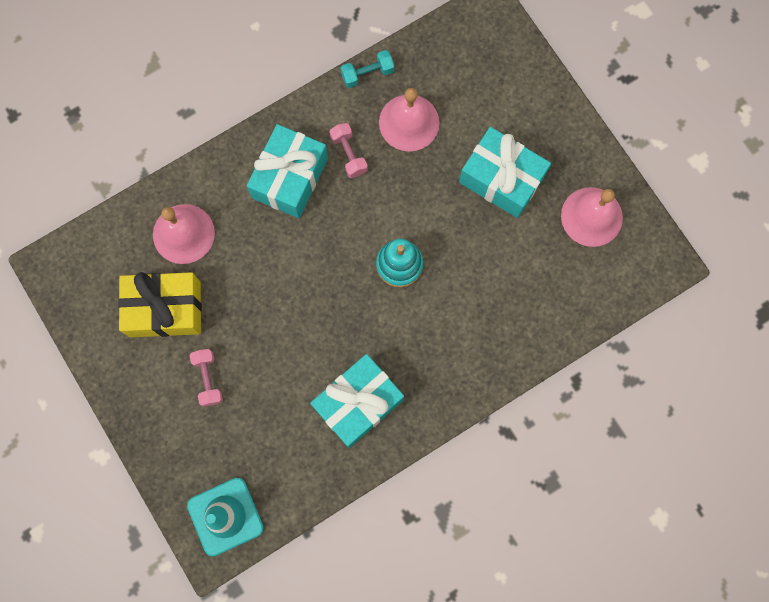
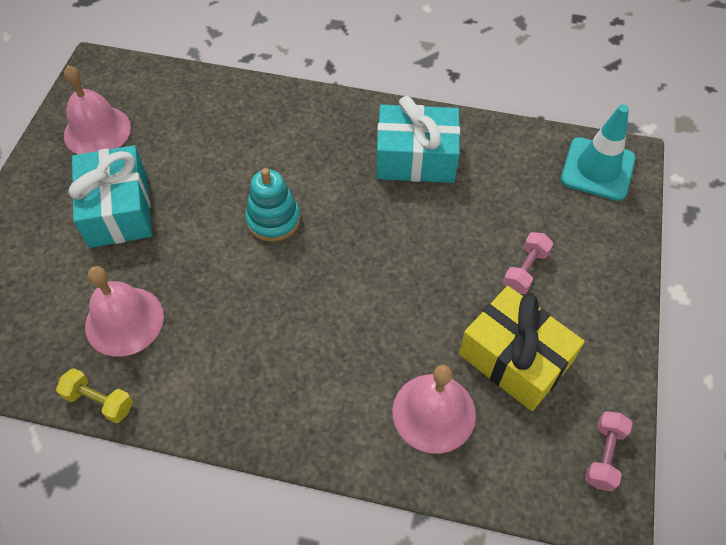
camera: 135 degrees left, 20 degrees down
(290, 178) = (281, 371): turquoise gift -> none
(349, 154) = (206, 342): pink dumbbell -> pink dumbbell (604, 455)
(367, 74) = (99, 401): turquoise dumbbell -> yellow dumbbell

